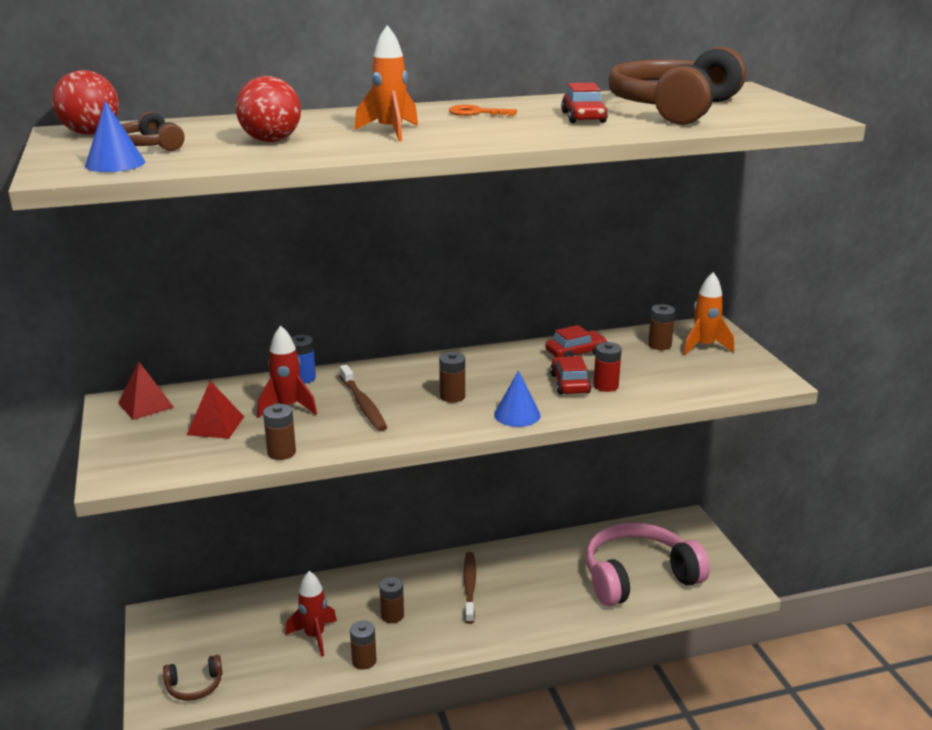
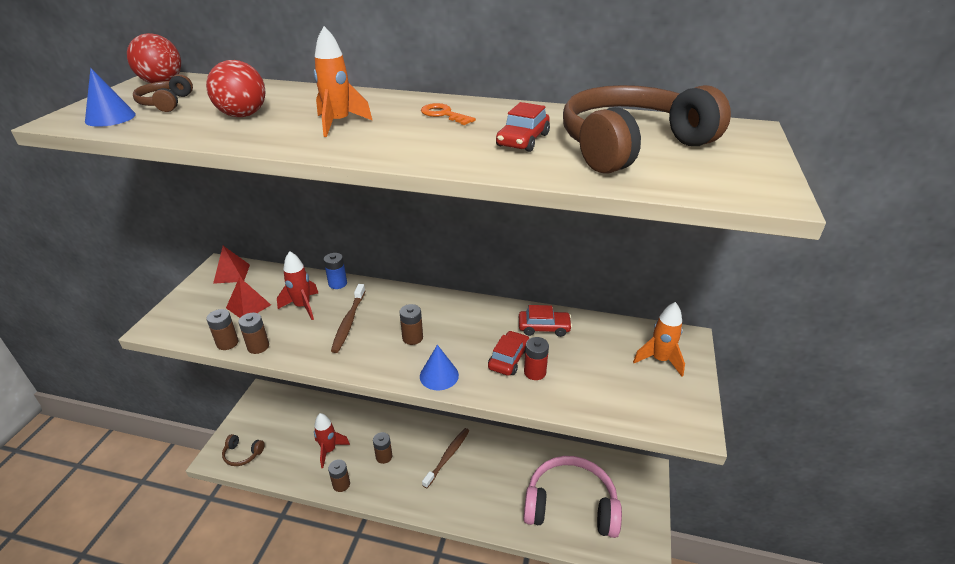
camera: 30 degrees right, 10 degrees up
(659, 345) = (621, 344): brown battery -> brown battery (227, 343)

